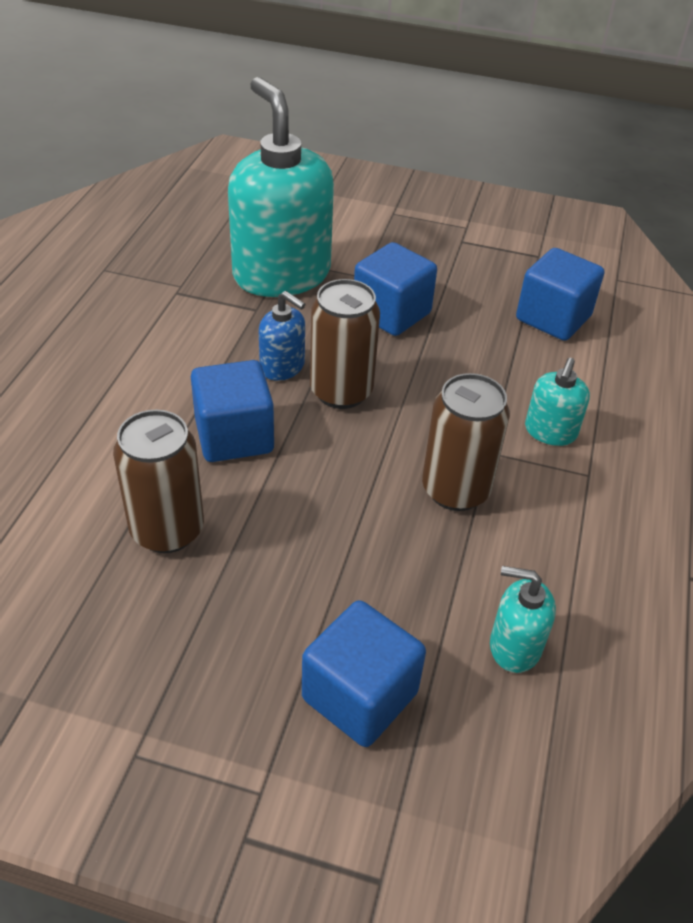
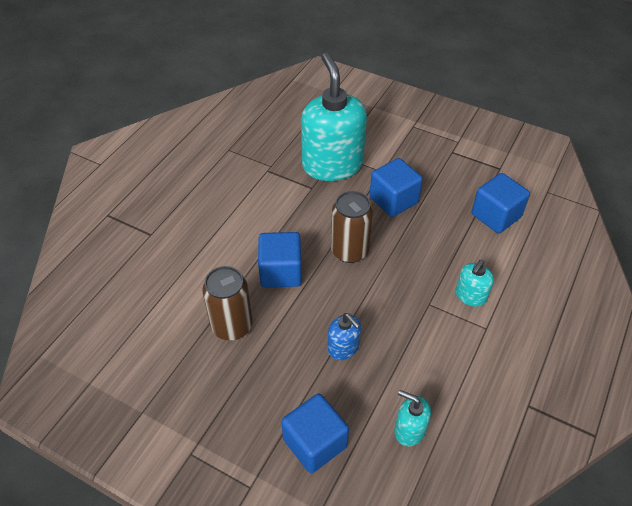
camera: 15 degrees right, 5 degrees up
(282, 367) = (319, 229): blue soap dispenser -> blue soap dispenser (343, 348)
(455, 490) = (401, 326): brown can -> none

